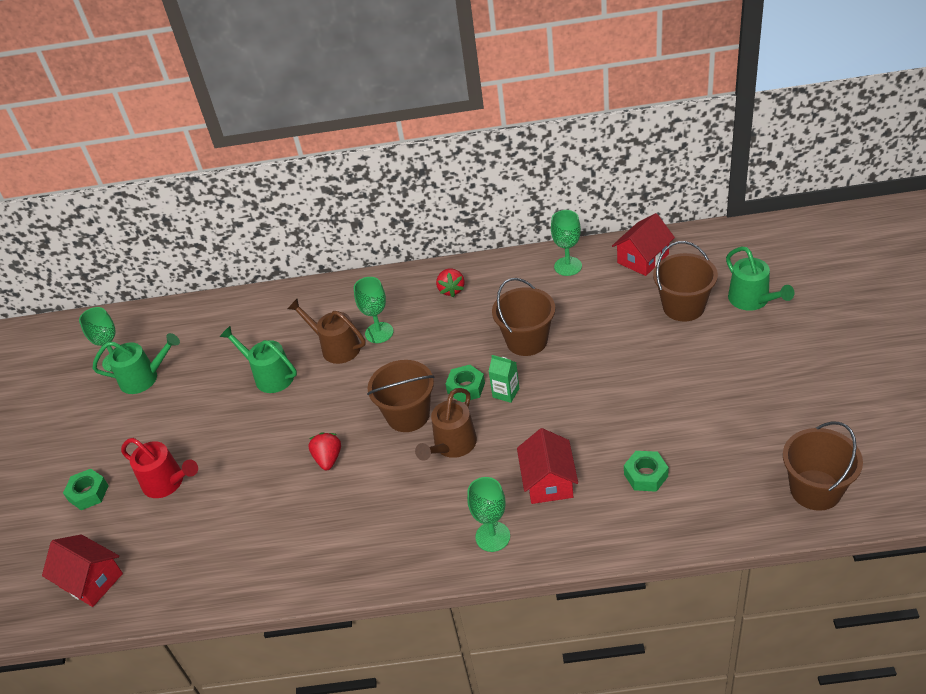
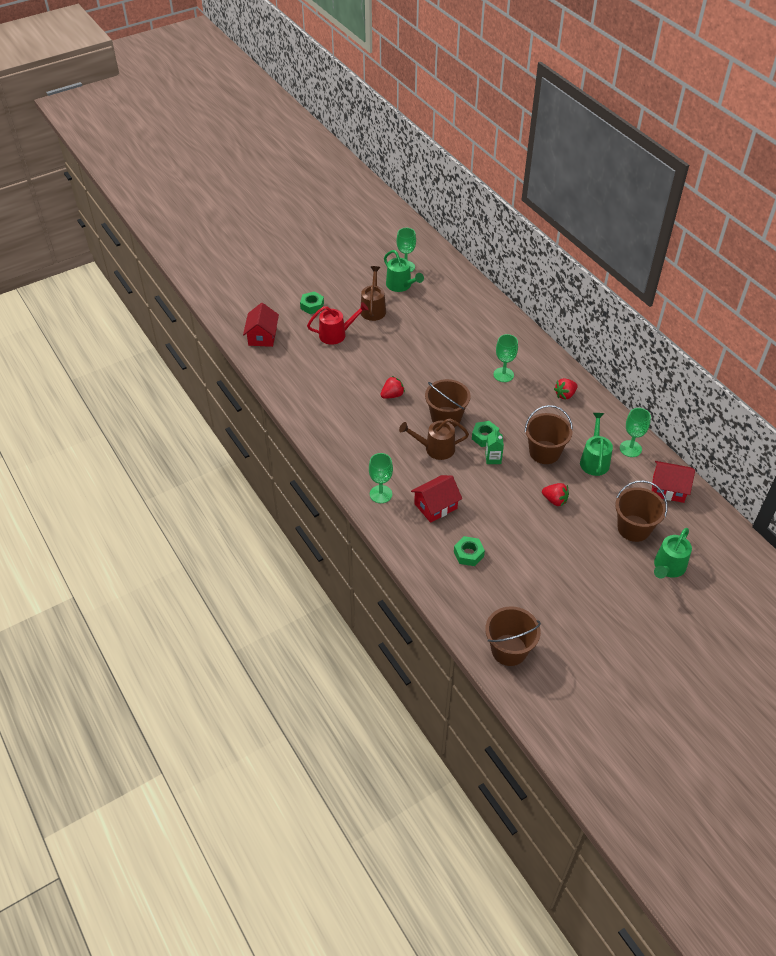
camera: 55 degrees right, 5 degrees up
(168, 483) = (336, 334): red watering can -> red watering can turned 105 degrees counterclockwise
(269, 376) = (436, 339): green watering can -> green watering can (594, 460)
(336, 347) = (478, 359): brown watering can -> brown watering can (373, 308)
(605, 359) = (555, 500): none -> red strawberry

